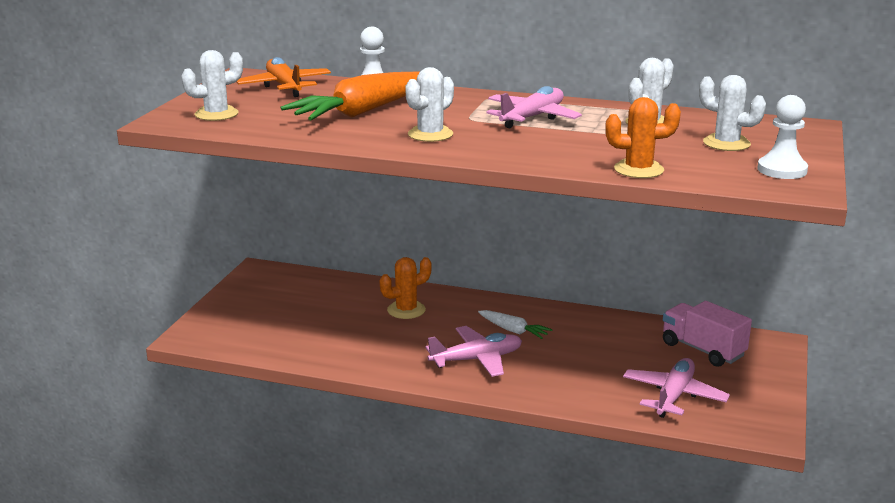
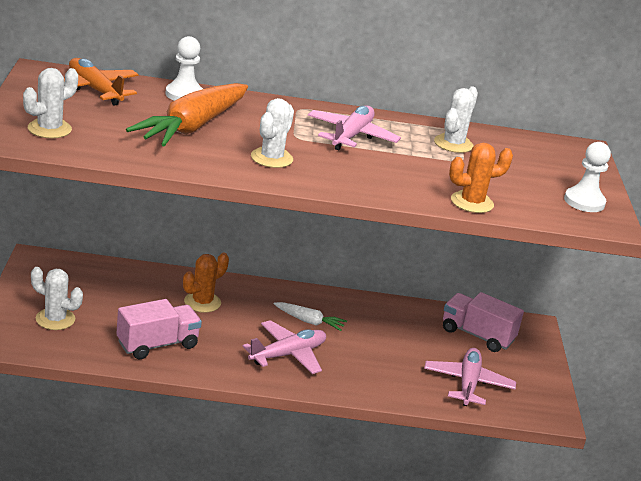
camera: 20 degrees left, 5 degrees up
(342, 345) = (157, 345): none -> pink truck
(726, 143) = (528, 170): white cactus -> white cactus (55, 319)

